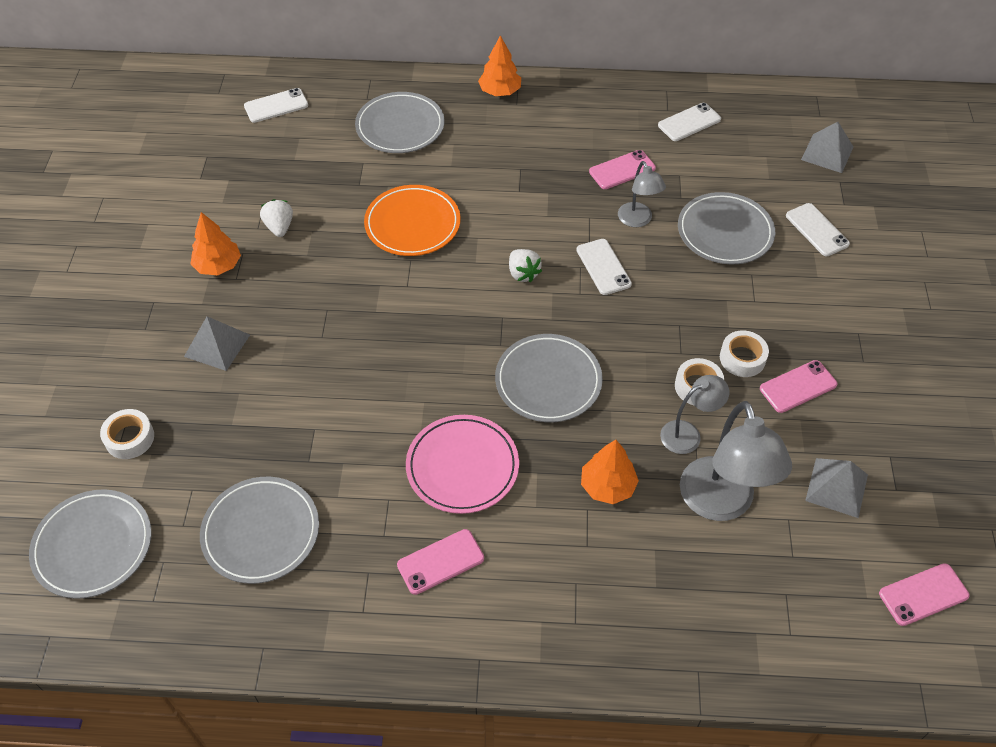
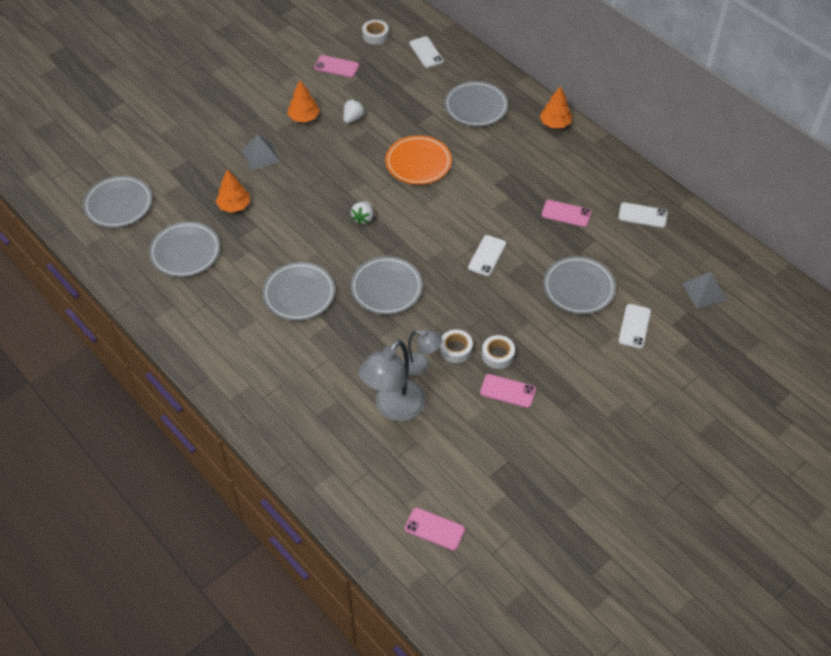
camera: 45 degrees right, 0 degrees up
(129, 438) = (180, 170): white tape -> white tape (375, 35)
(276, 106) = (426, 52): white phone -> white phone turned 45 degrees clockwise
(440, 562) = (240, 325): pink phone -> pink phone (336, 67)
(462, 466) = (299, 294): pink plate -> grey plate
(523, 273) = (441, 228): white strawberry -> white strawberry (363, 218)
(607, 486) = (352, 356): orange tree -> orange tree (234, 206)
(637, 220) = (538, 246): grey lamp -> none
(836, 487) = (460, 450): grey pyramid -> none

